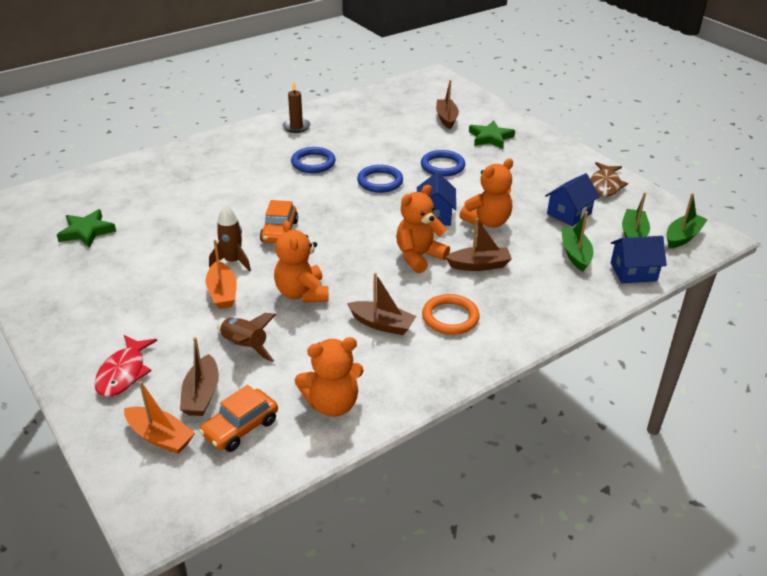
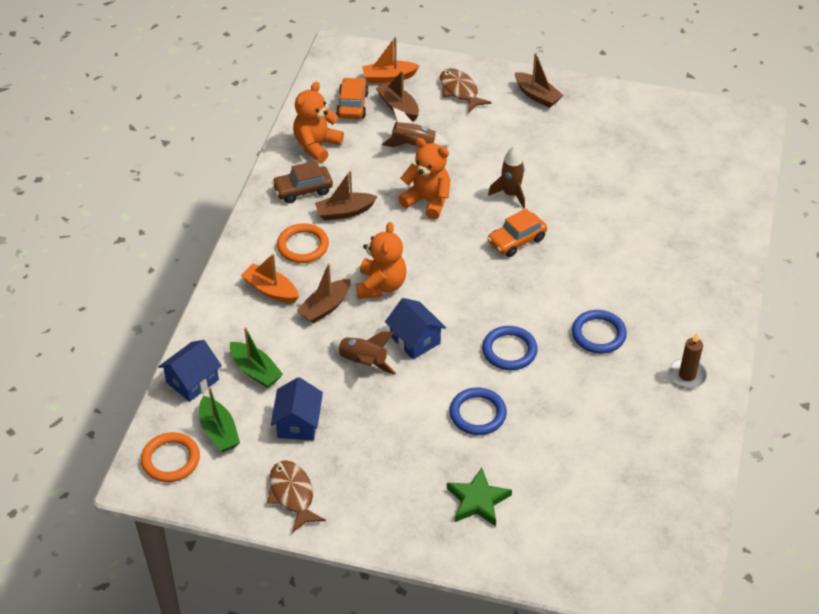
camera: 140 degrees right, 10 degrees up
(86, 231) = (650, 151): green star -> none
(124, 373) = (460, 91): red fish -> brown fish
(222, 293) = (481, 168): orange boat -> orange boat (270, 290)
(279, 231) = (516, 240): orange car -> orange car turned 90 degrees counterclockwise
(397, 366) = (303, 190): none -> brown car
(446, 118) = (561, 505): brown boat -> brown boat (537, 95)
(487, 222) = (363, 362): orange teddy bear -> brown rocket
(682, 237) = (170, 460): green boat -> orange ring

